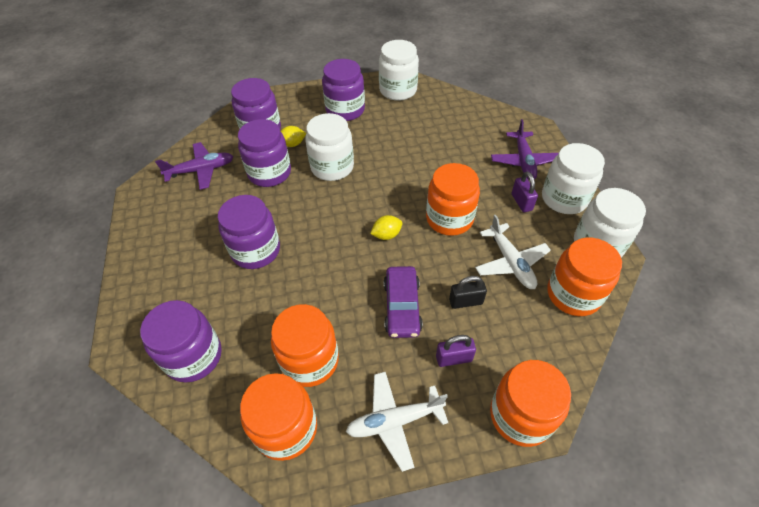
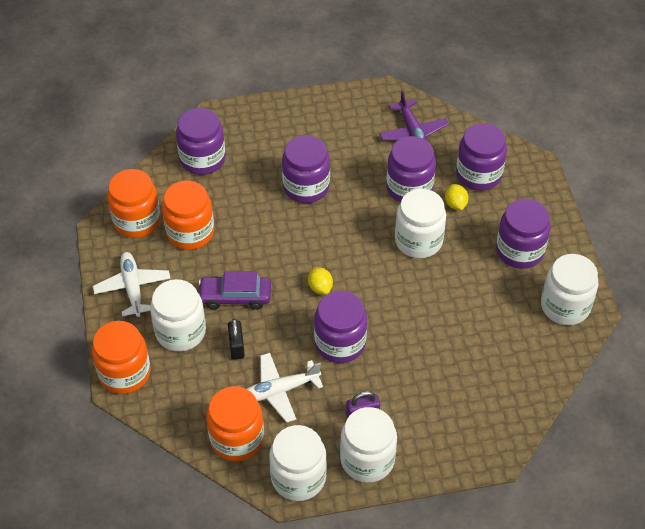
camera: 90 degrees right, 0 degrees up
(449, 219) = (340, 343): orange jar -> purple jar
(454, 358) = (180, 332): purple padlock -> white jar
(523, 161) = (430, 429): purple plane -> none

